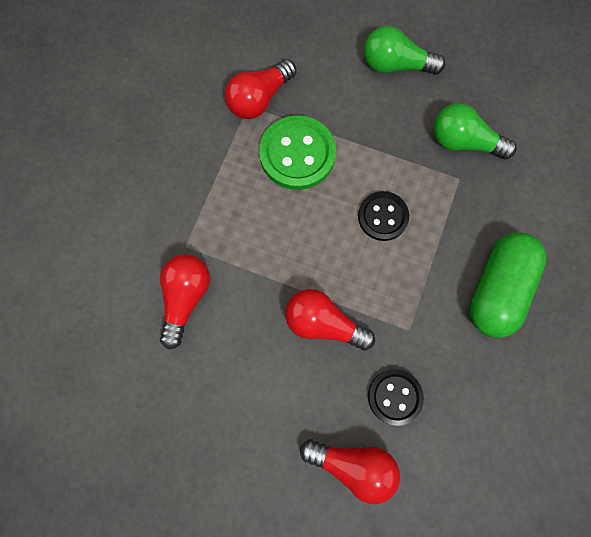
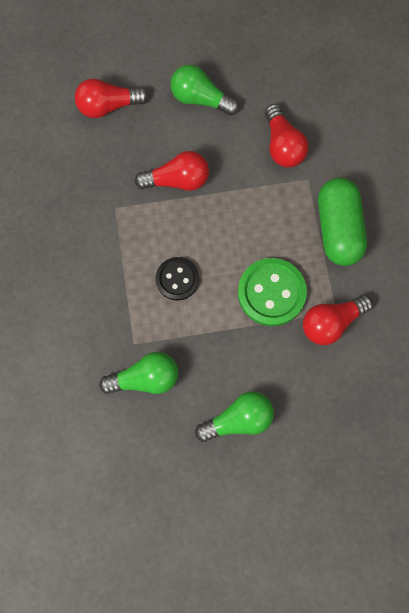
camera: 150 degrees right, 0 degrees up
(240, 410) = (200, 99): none -> green light bulb
(259, 99) = (331, 322): red light bulb -> red light bulb turned 135 degrees counterclockwise
(395, 397) = (102, 160): black button -> none
(498, 289) = (64, 271): green capsule -> green capsule (338, 228)

